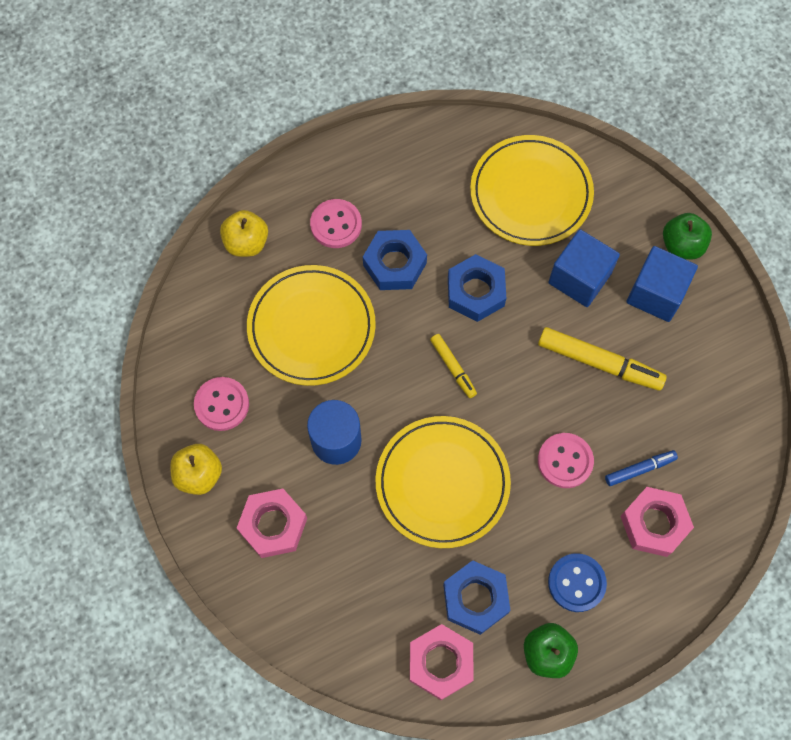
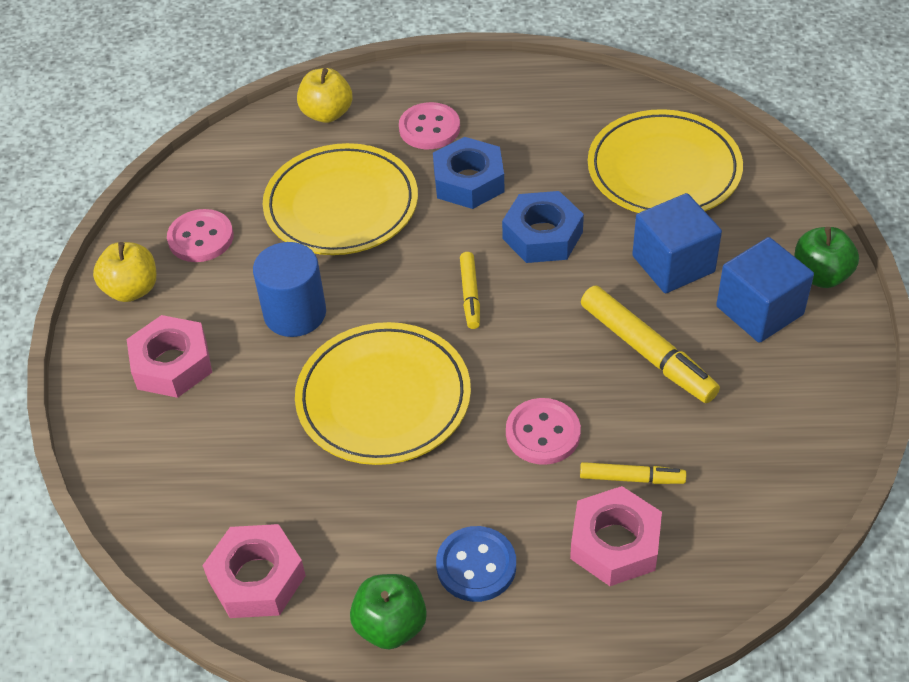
camera: 30 degrees right, 20 degrees down
(475, 599) = (343, 529): blue nut -> none
(639, 469) = (631, 478): blue marker -> yellow marker

